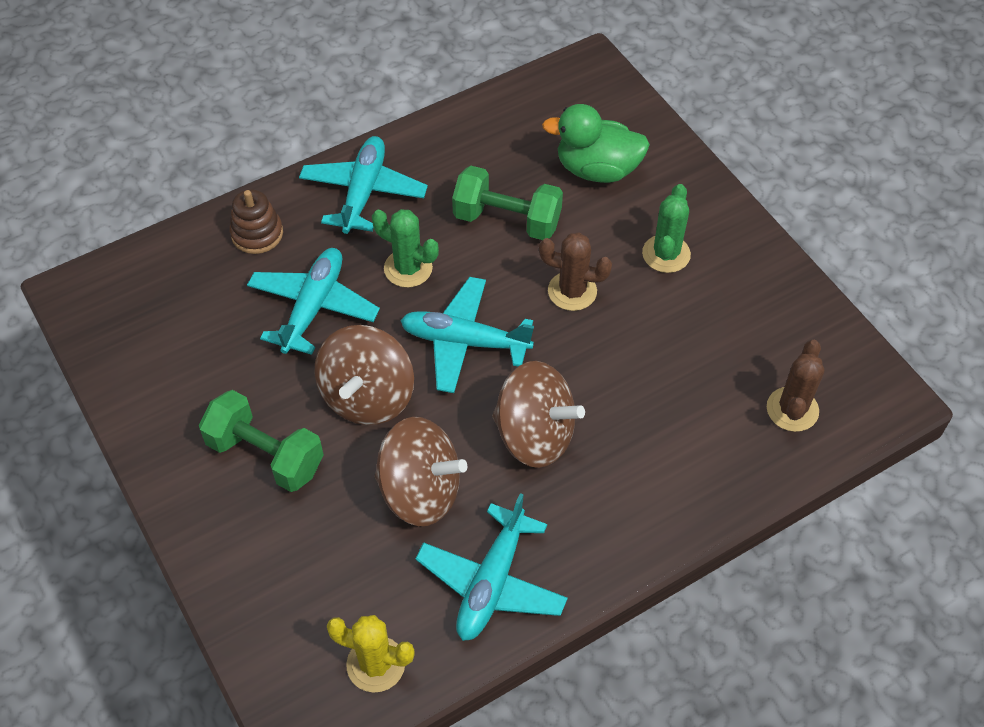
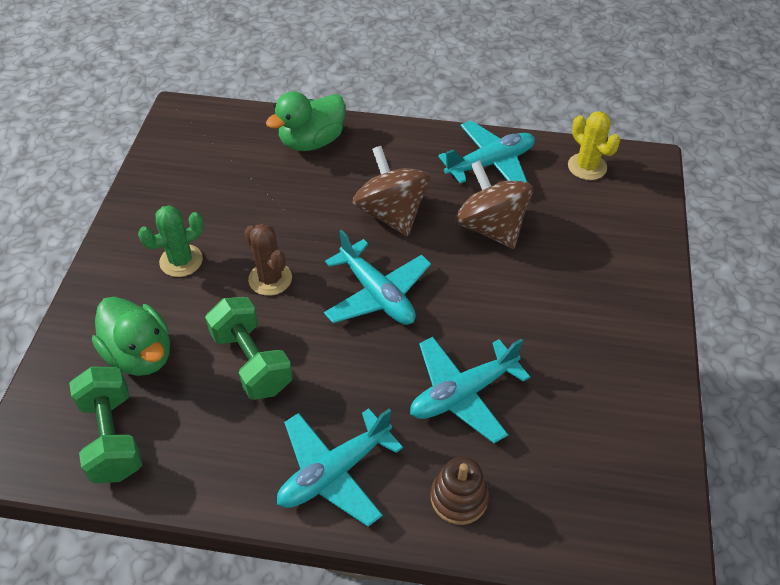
camera: 140 degrees left, 5 degrees down
(266, 455) = (577, 309): green dumbbell -> green dumbbell (112, 437)
(367, 396) = (476, 302): brown spinning top -> none
(408, 268) = (364, 375): green cactus -> none
(711, 465) = (311, 141): none -> green duck
(792, 409) = (235, 138): brown cactus -> none

